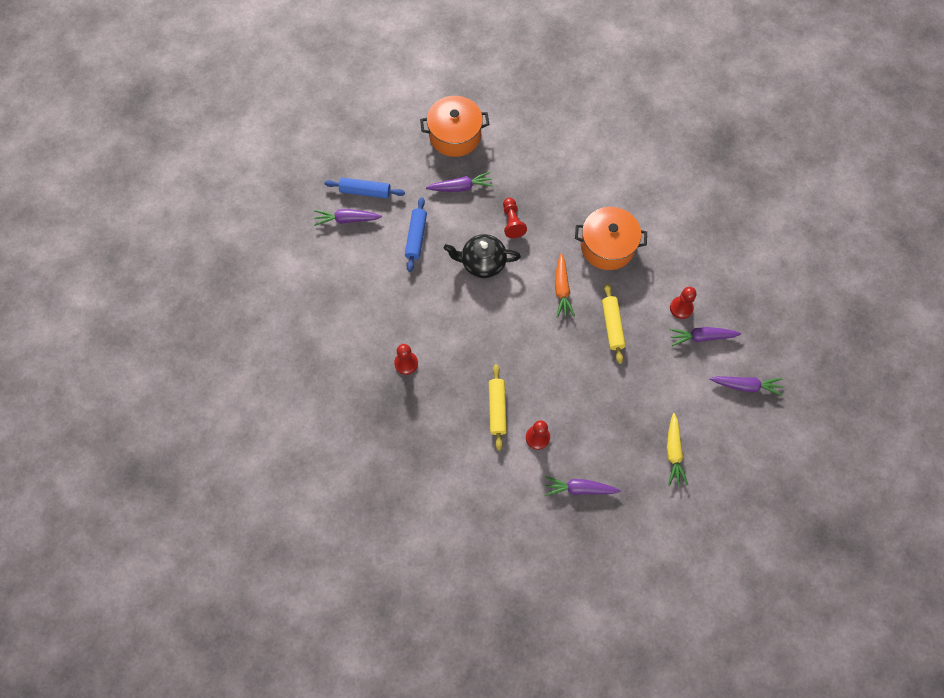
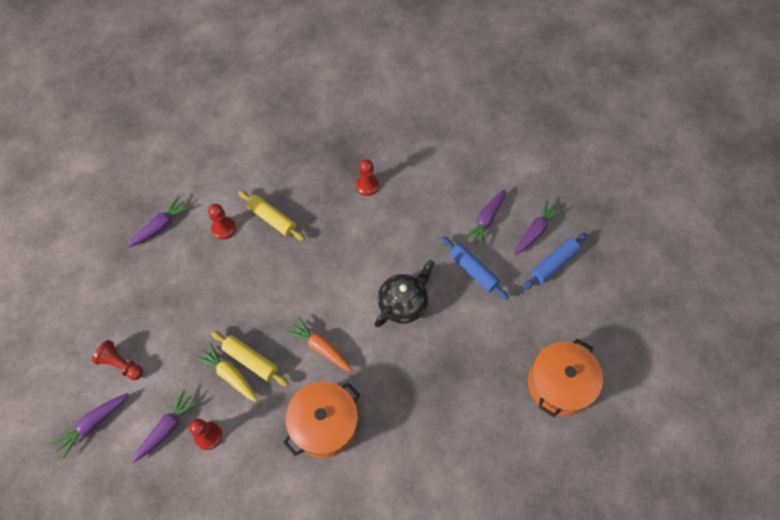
camera: 130 degrees right, 5 degrees down
(460, 187) = (495, 345): purple carrot -> purple carrot (486, 220)
(512, 222) = (422, 360): red pawn -> red pawn (121, 364)
(673, 452) = (112, 314): yellow carrot -> yellow carrot (230, 375)

